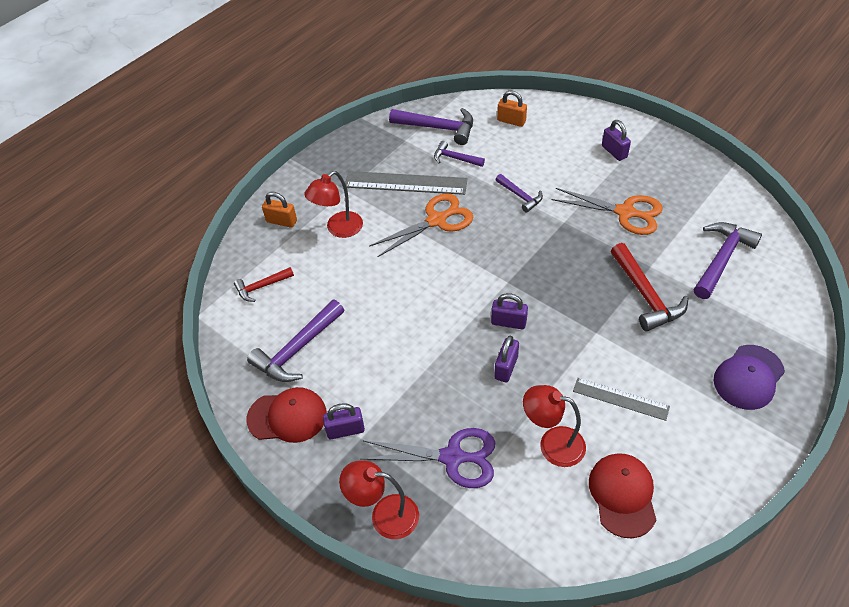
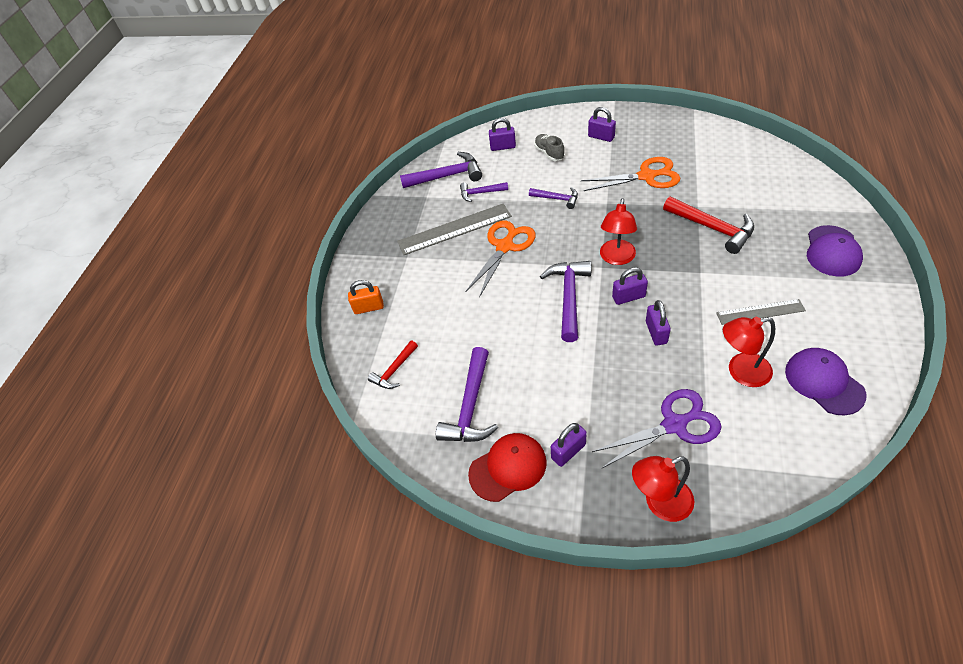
camera: 25 degrees left, 0 degrees up
(339, 229) = (426, 291): red lamp -> red lamp (616, 258)
(511, 121) = (503, 147): orange padlock -> purple padlock
(550, 146) = (549, 153): none -> grey shoe
(622, 495) = (824, 382): red cap -> purple cap
(721, 259) = (742, 178): purple hammer -> purple hammer (569, 297)

